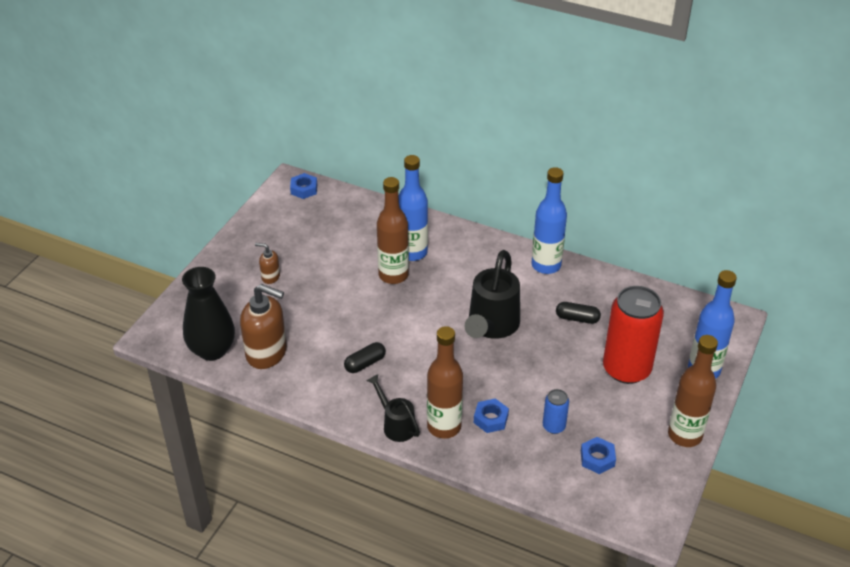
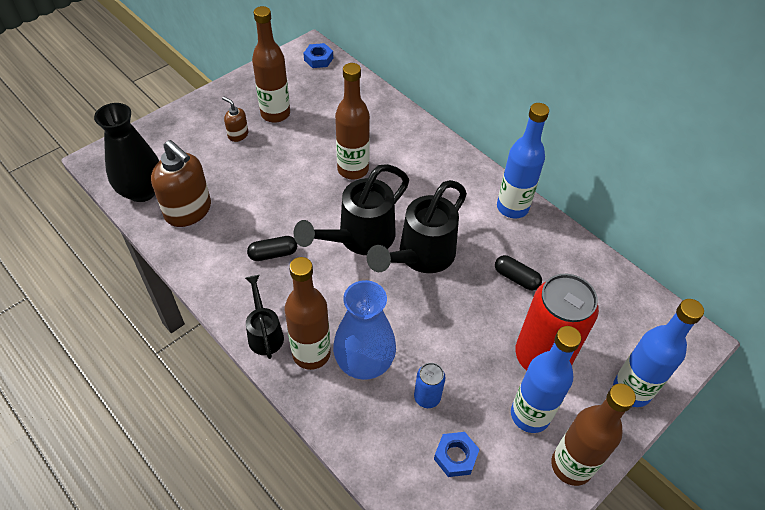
camera: 20 degrees right, 10 degrees up
(294, 249) = (275, 114): none -> brown bottle
(412, 252) = (384, 152): blue bottle -> blue bottle (530, 415)
(431, 329) = (358, 239): none -> black watering can
(490, 419) = (364, 363): blue nut -> blue vase

